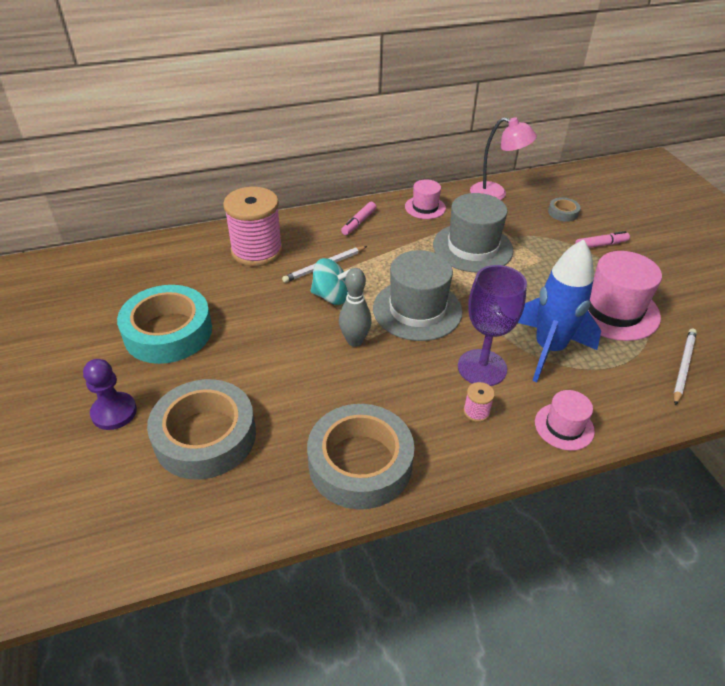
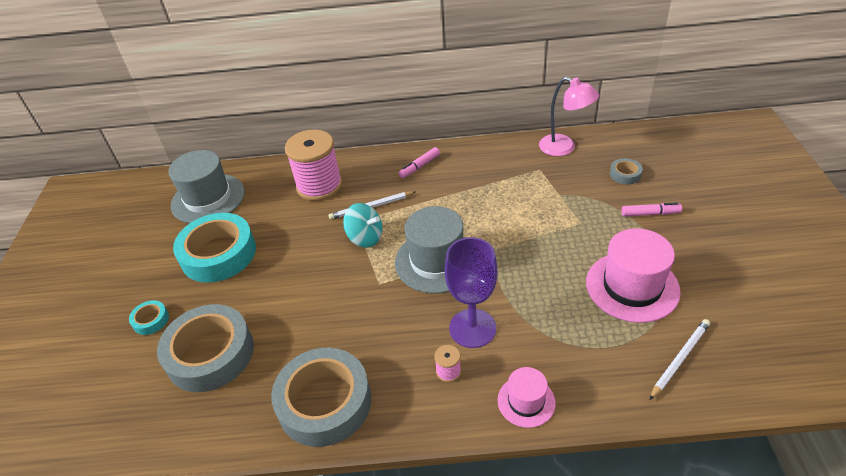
camera: 20 degrees right, 0 degrees up
(114, 412) = (151, 320): purple pawn -> turquoise tape
(354, 341) = (368, 284): grey bowling pin -> none
(425, 207) = (488, 156): pink hat -> none
(472, 247) = (516, 203): grey hat -> grey hat (208, 198)
(548, 349) = (546, 319): blue rocket -> none

